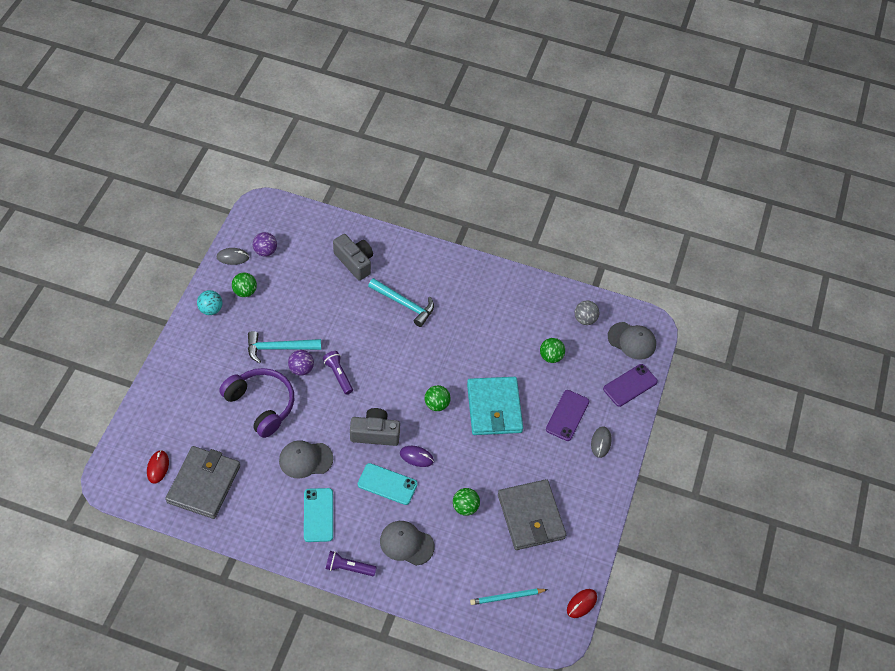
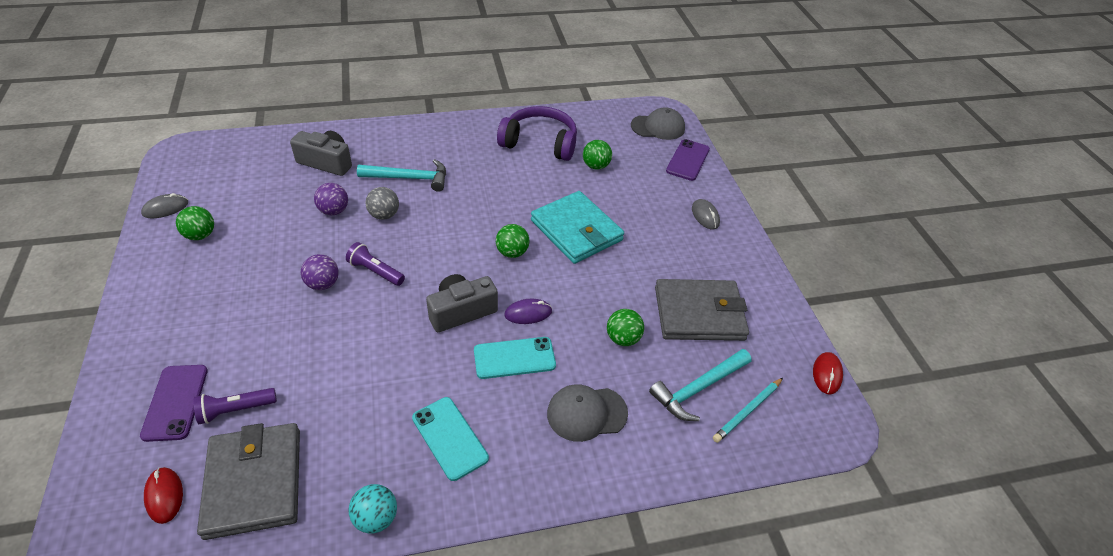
camera: 30 degrees left, 10 degrees down
(211, 309) = (160, 270): turquoise ball -> turquoise ball (376, 518)
(261, 405) = (290, 344): purple headphones -> purple headphones (540, 143)
(265, 251) = (207, 189): purple ball -> purple ball (334, 211)
(279, 348) = (279, 274): turquoise hammer -> turquoise hammer (698, 389)
(305, 459) = (390, 380): grey cap -> none
(349, 568) = (535, 483): purple flashlight -> purple flashlight (235, 410)
(531, 516) = (699, 313): grey wallet -> grey wallet turned 45 degrees counterclockwise
(567, 415) = (653, 207): purple phone -> purple phone (175, 402)
(585, 319) = (602, 126): grey ball -> grey ball (384, 215)

